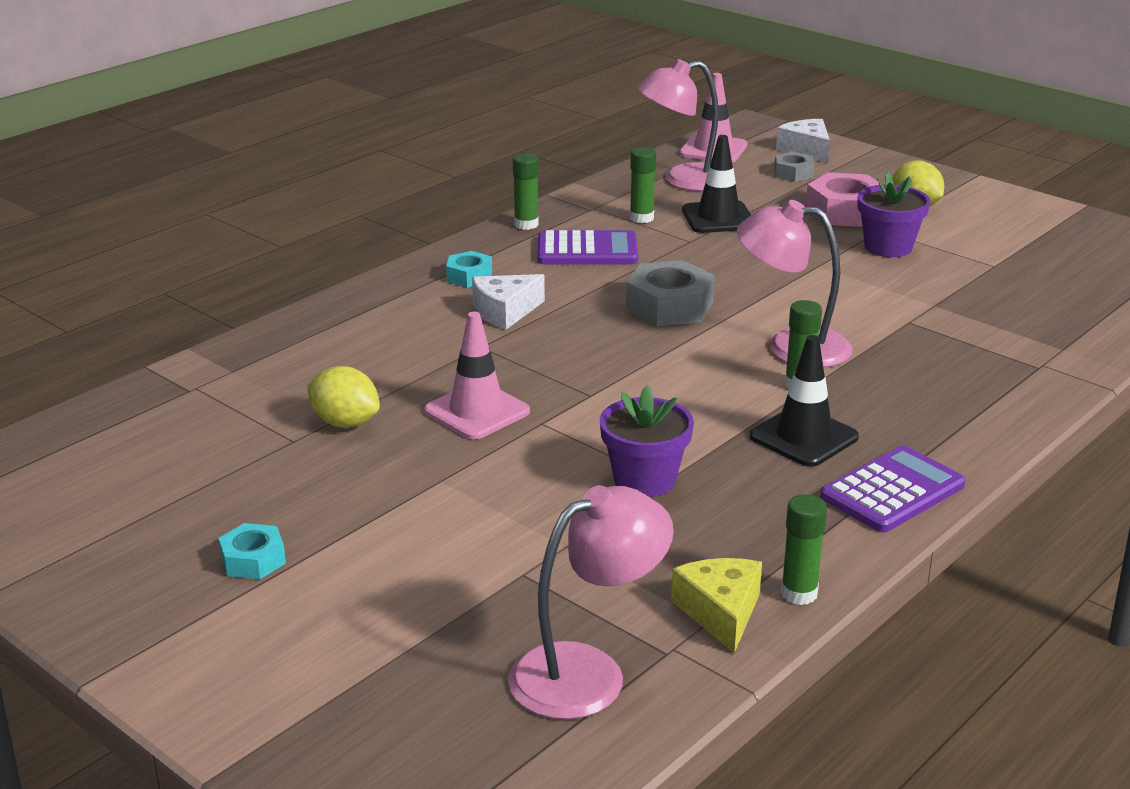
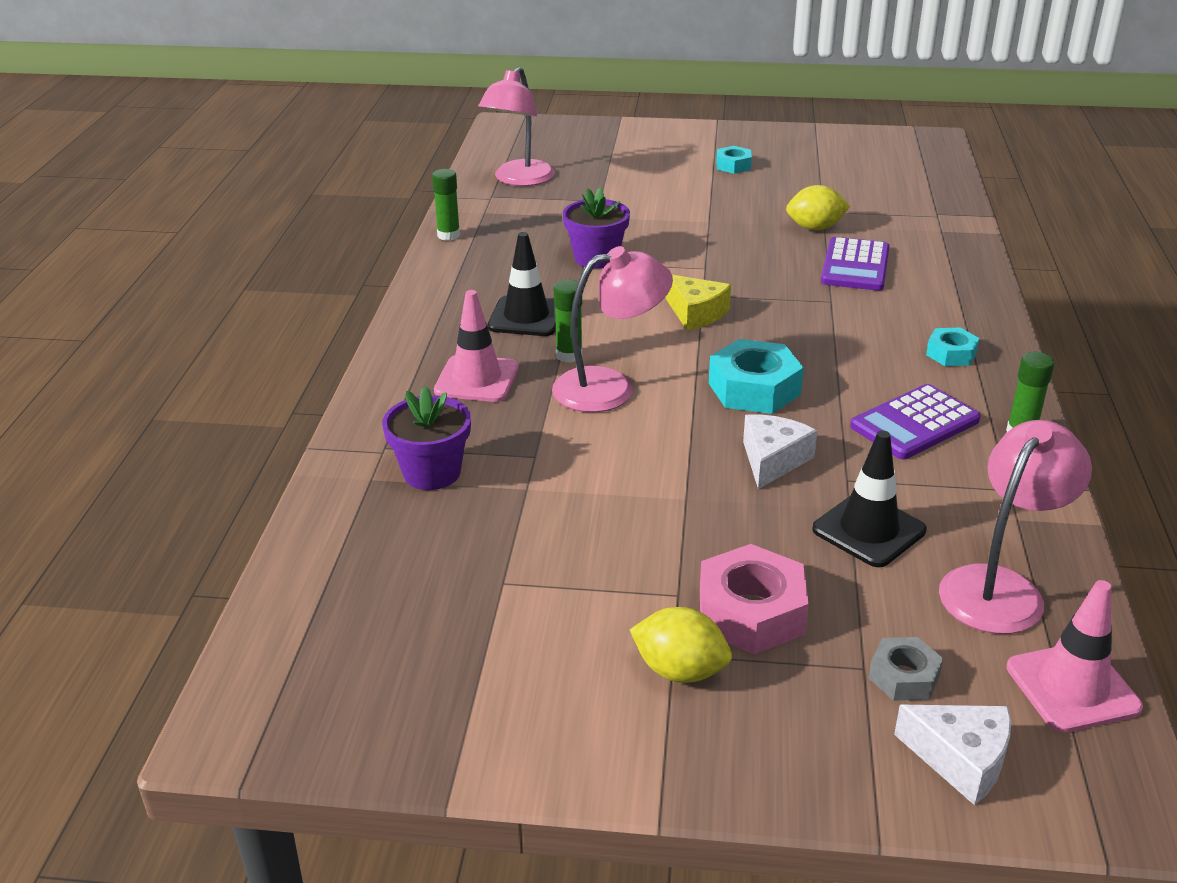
camera: 145 degrees right, 5 degrees up
(477, 411) = (754, 260): pink traffic cone -> pink traffic cone (477, 379)
(504, 312) = (865, 333): white cheese -> white cheese (772, 460)
(641, 218) = (940, 493): green glue stick -> none
(669, 306) = (754, 389): grey nut -> turquoise nut
(720, 612) = (482, 216): yellow cheese -> yellow cheese (696, 313)
(888, 247) = (642, 562): purple flower pot -> purple flower pot (432, 473)
(892, 491) = (437, 302): purple calculator -> purple calculator (855, 266)

